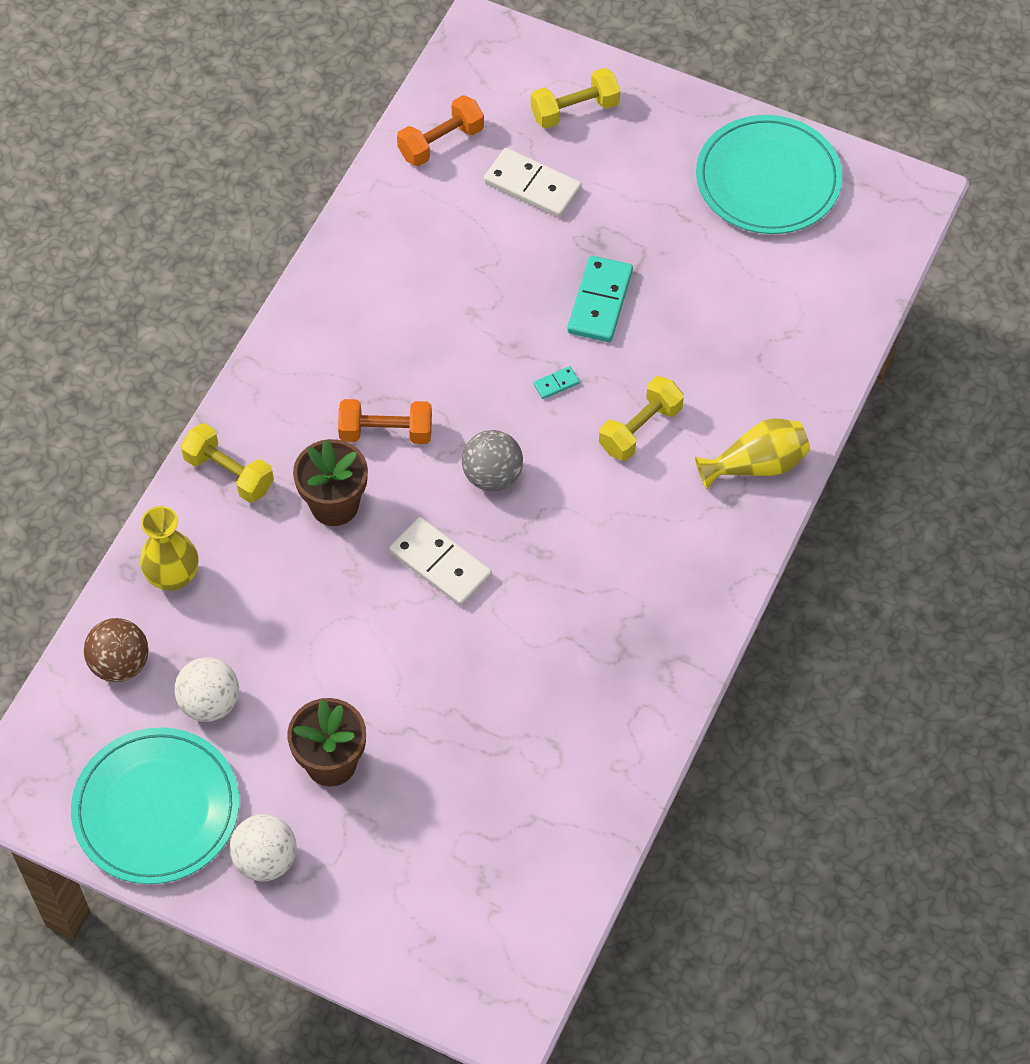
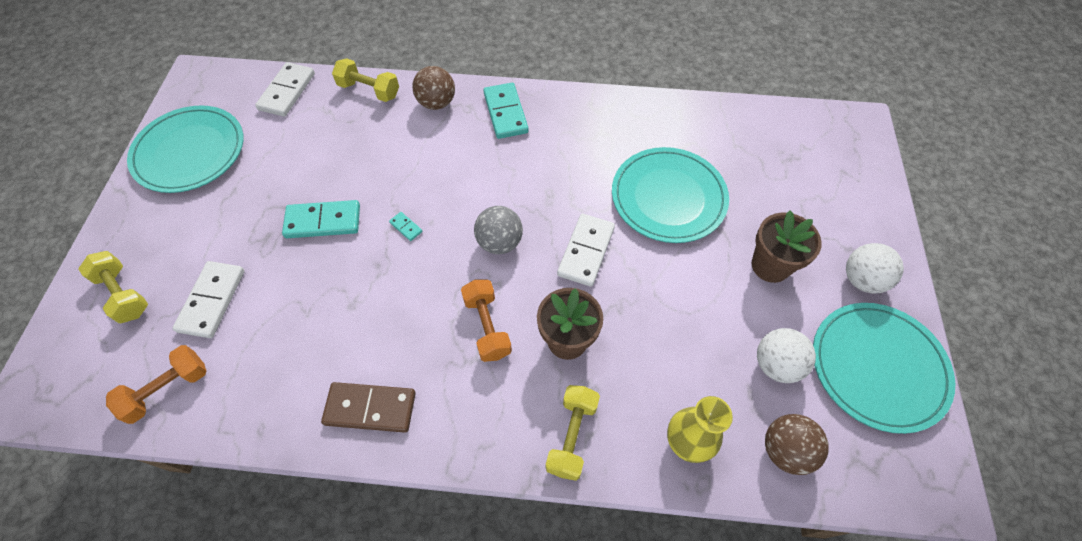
camera: 110 degrees left, 0 degrees up
(342, 306) = (370, 408): none -> brown domino
(441, 143) = (168, 389): orange dumbbell -> orange dumbbell turned 75 degrees counterclockwise
(480, 690) = (668, 197): none -> turquoise plate
(640, 429) = (429, 168): yellow dumbbell -> yellow dumbbell (369, 90)
(706, 544) = (506, 113): none -> turquoise domino
(756, 465) = (437, 103): yellow vase -> brown ball
(843, 293) = (287, 91): none -> white domino

